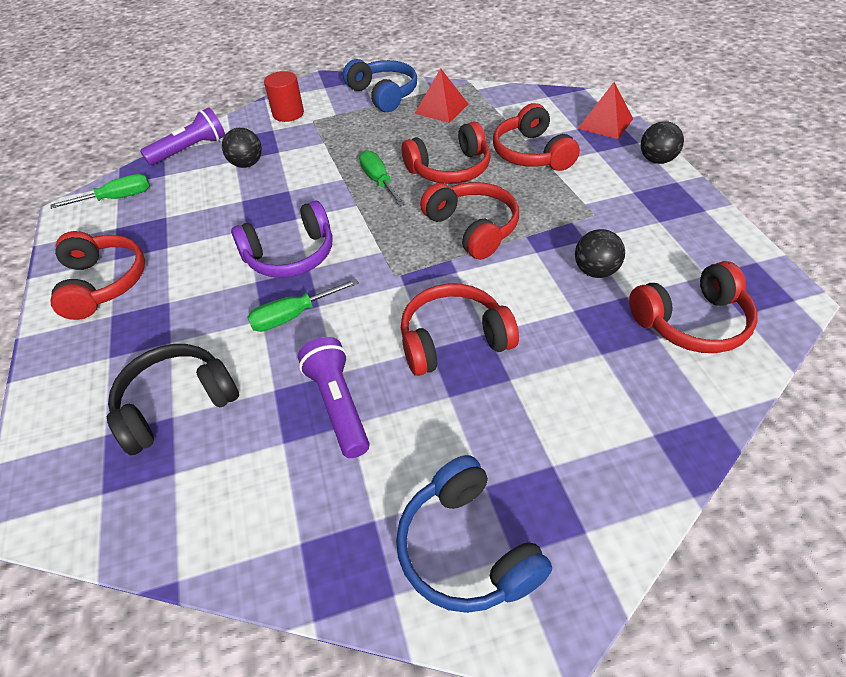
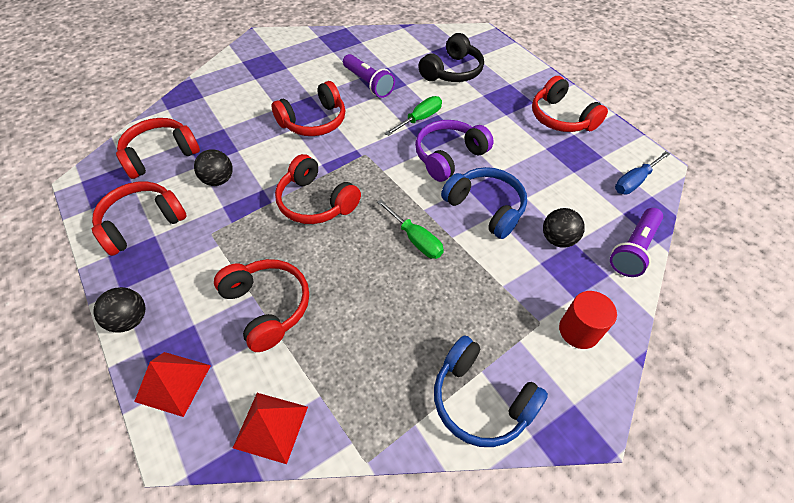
camera: 160 degrees right, 5 degrees up
(116, 198) = (634, 181): green screwdriver -> blue screwdriver
(441, 108) = (389, 379): red pyramid -> red pyramid (271, 427)
(450, 169) = (351, 267): red headphones -> red headphones (142, 223)
(466, 548) = (292, 50): blue headphones -> blue headphones (485, 208)

